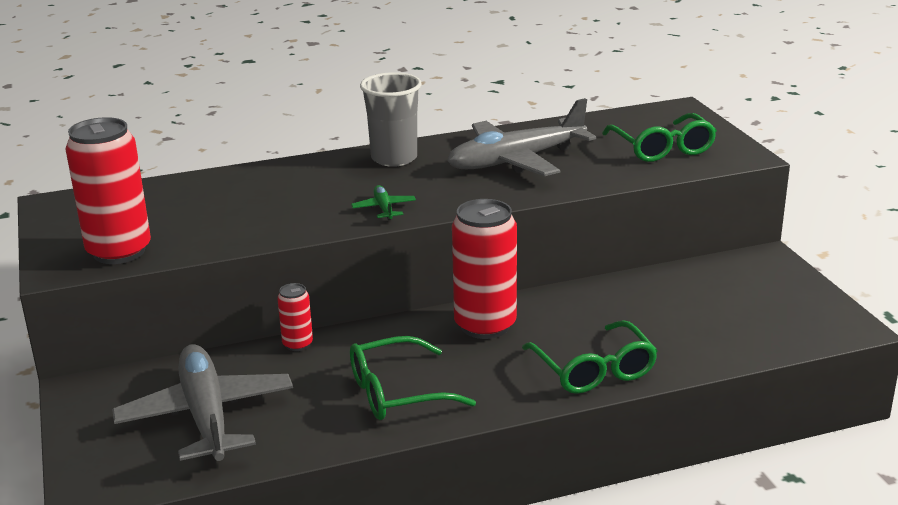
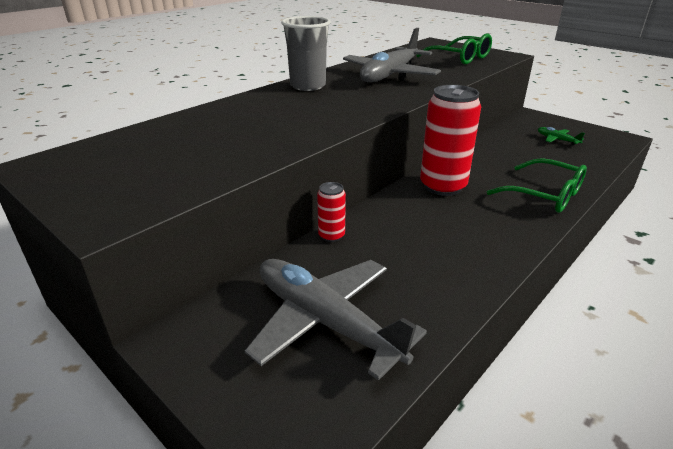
camera: 30 degrees left, 5 degrees up
(119, 252) = (157, 189): red can -> none
(384, 209) = (349, 113): green plane -> green plane (557, 140)
(396, 393) = (450, 249): green glasses -> none

